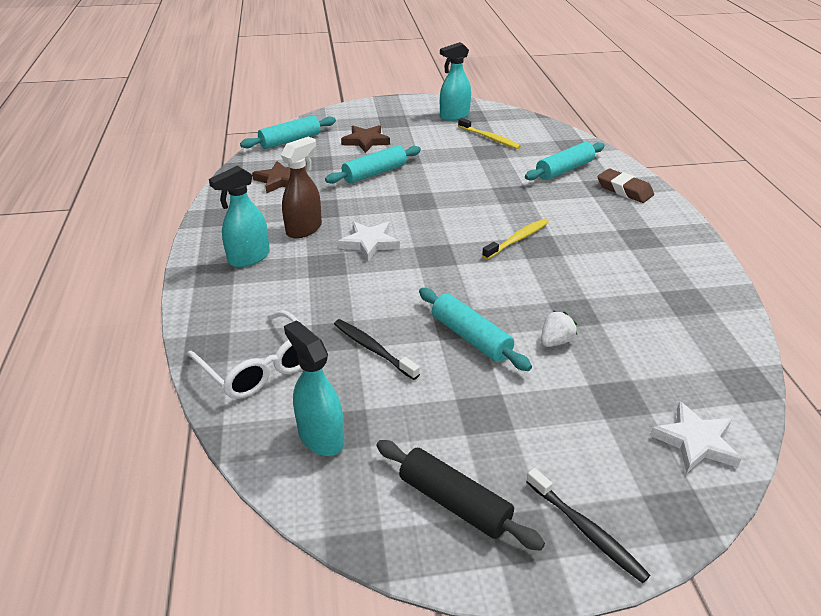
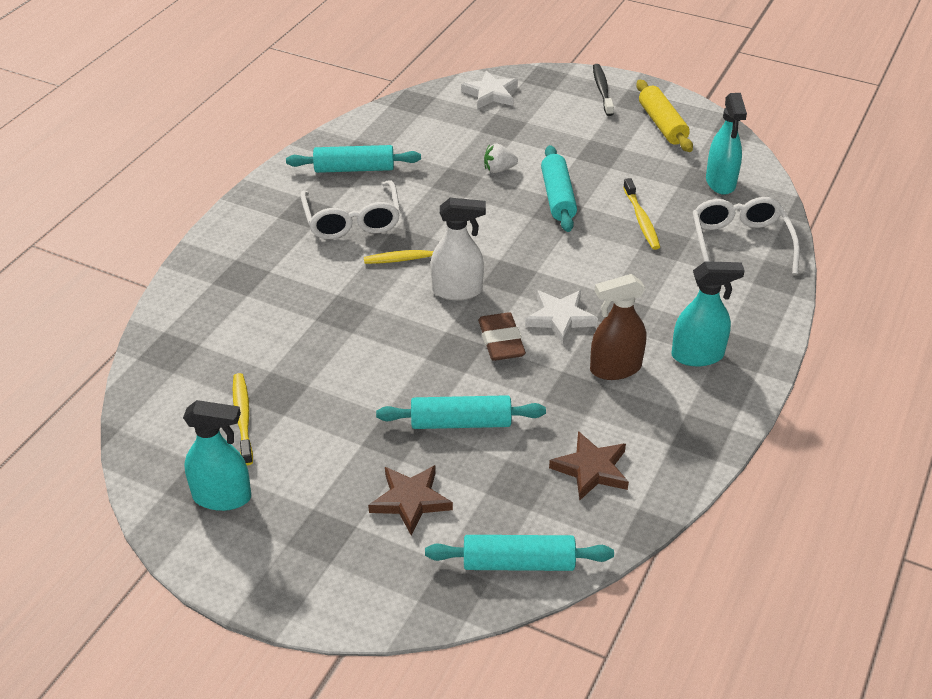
camera: 145 degrees left, 5 degrees up
(373, 349) = (641, 220): black toothbrush -> yellow toothbrush
(454, 502) = (662, 124): black rolling pin -> yellow rolling pin
(460, 232) = (457, 290): none -> white spray bottle
(564, 170) = (240, 318): turquoise rolling pin -> turquoise rolling pin (354, 169)
(598, 245) = (352, 220): none -> white glasses
(624, 190) = (228, 263): brown eraser -> brown eraser (501, 341)

